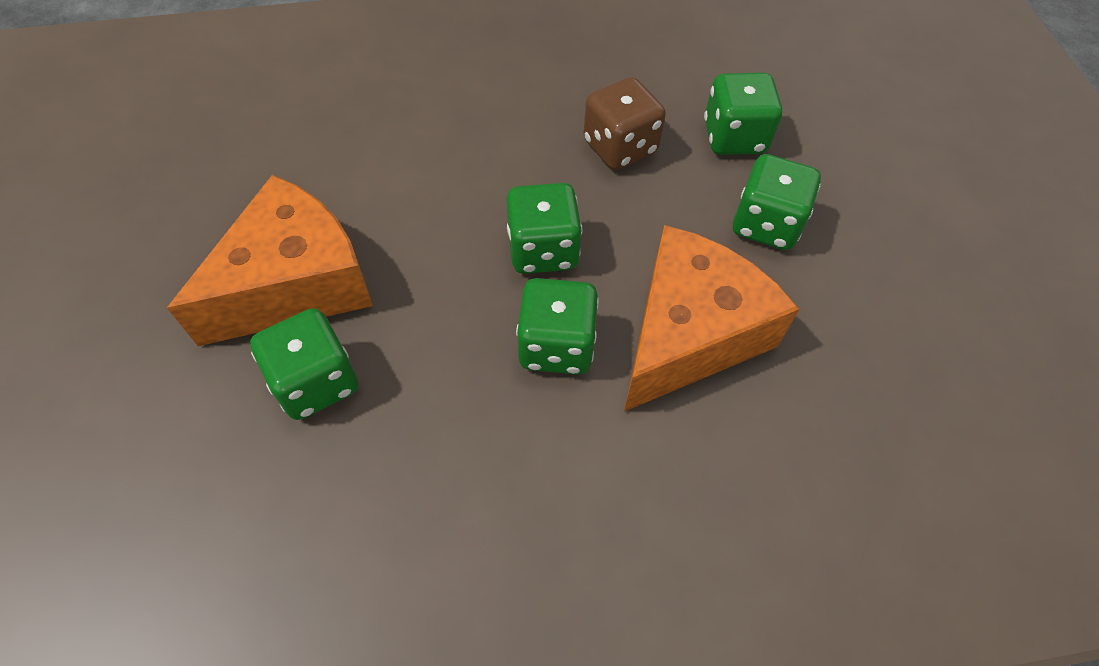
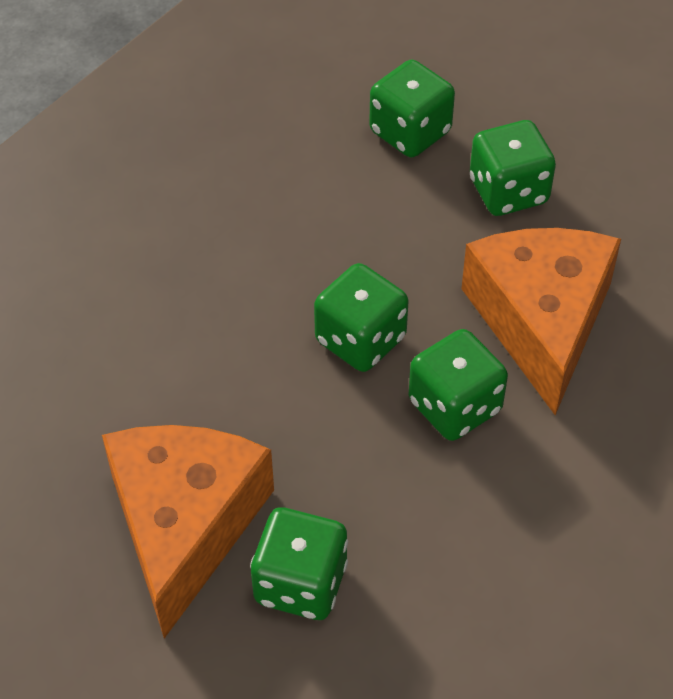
camera: 40 degrees left, 5 degrees down
(620, 147) = (326, 206): brown dice -> none

